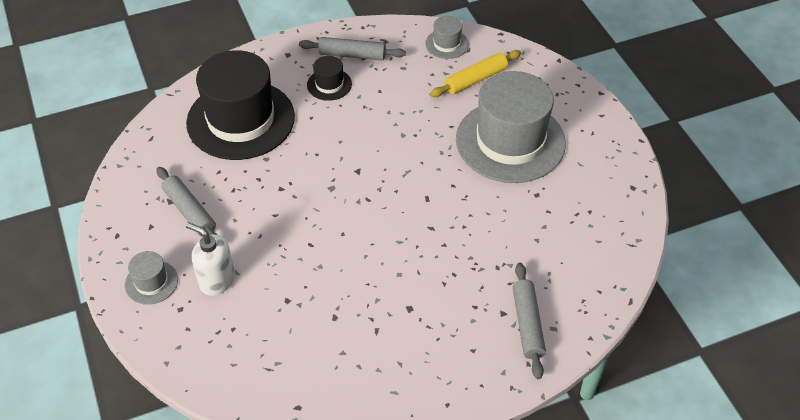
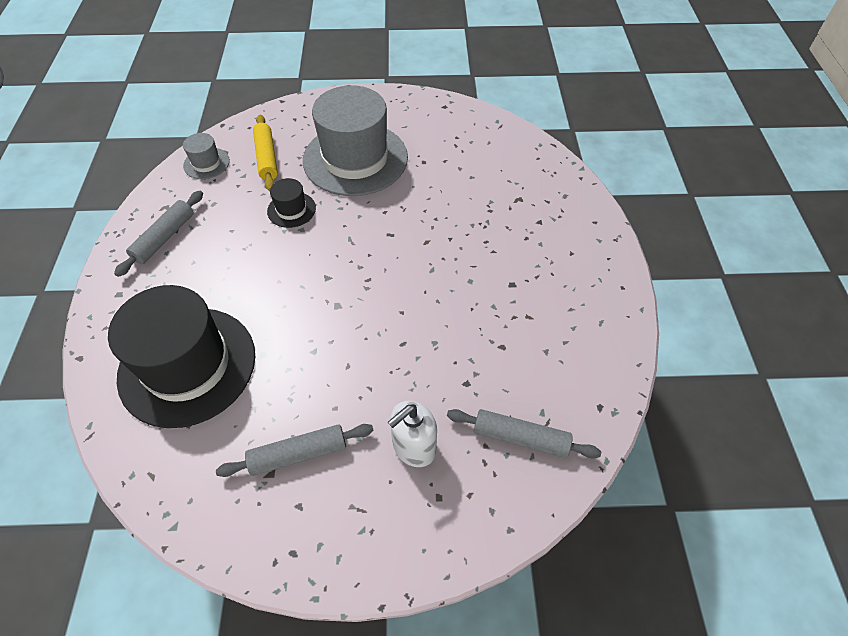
camera: 70 degrees left, 5 degrees up
(151, 282) = (387, 523): grey hat -> none
(329, 84) = (192, 269): black hat -> black hat (291, 209)
(527, 324) = (556, 210): grey rolling pin -> grey rolling pin (520, 438)

